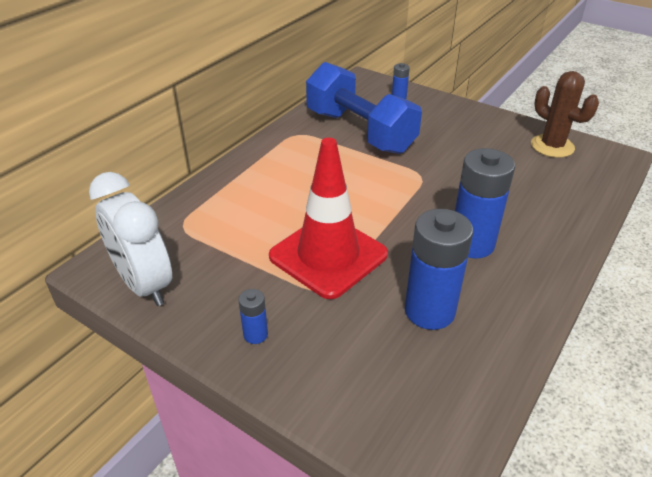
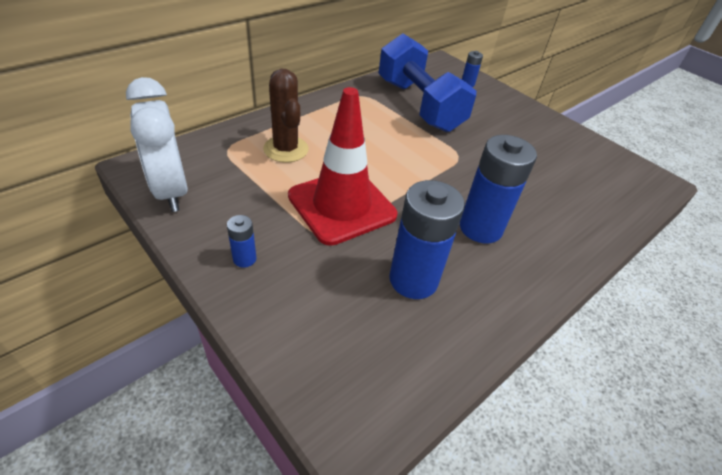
camera: 10 degrees right, 5 degrees up
(552, 146) = (596, 158): brown cactus -> brown cactus (286, 149)

